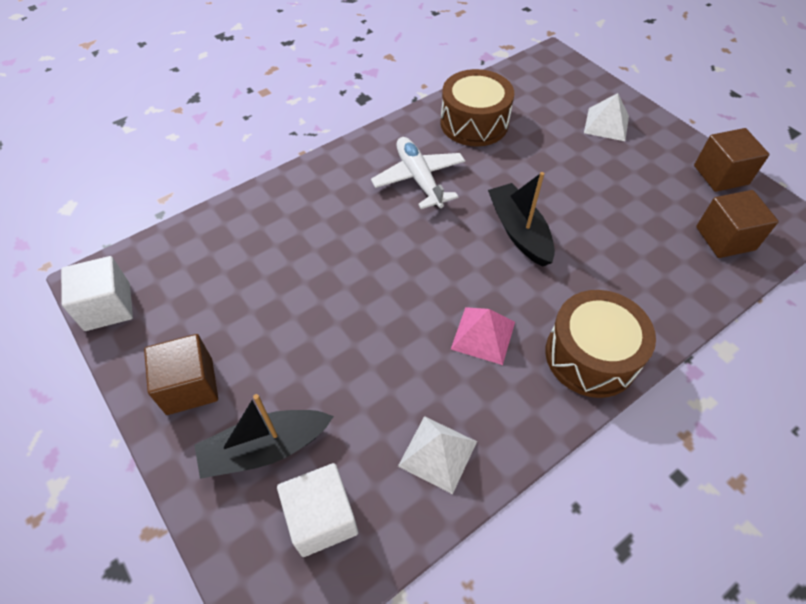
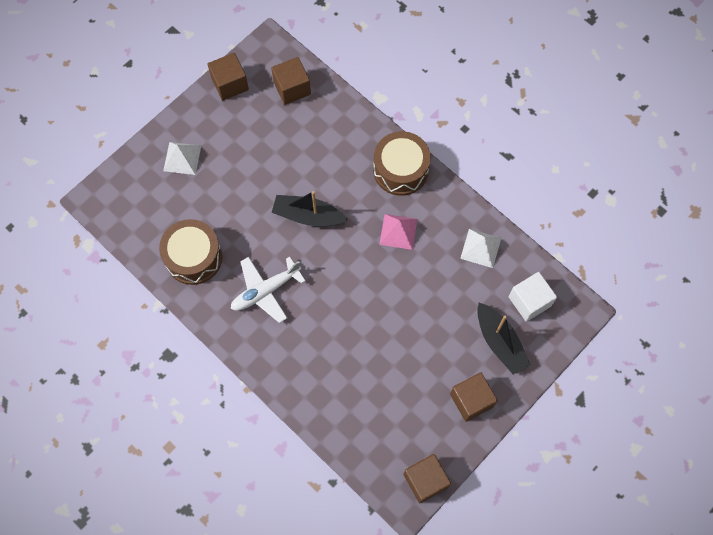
camera: 100 degrees left, 15 degrees up
(108, 307) = (425, 480): white cube -> brown cube
(519, 231) = (308, 216): black boat -> black boat turned 45 degrees clockwise

